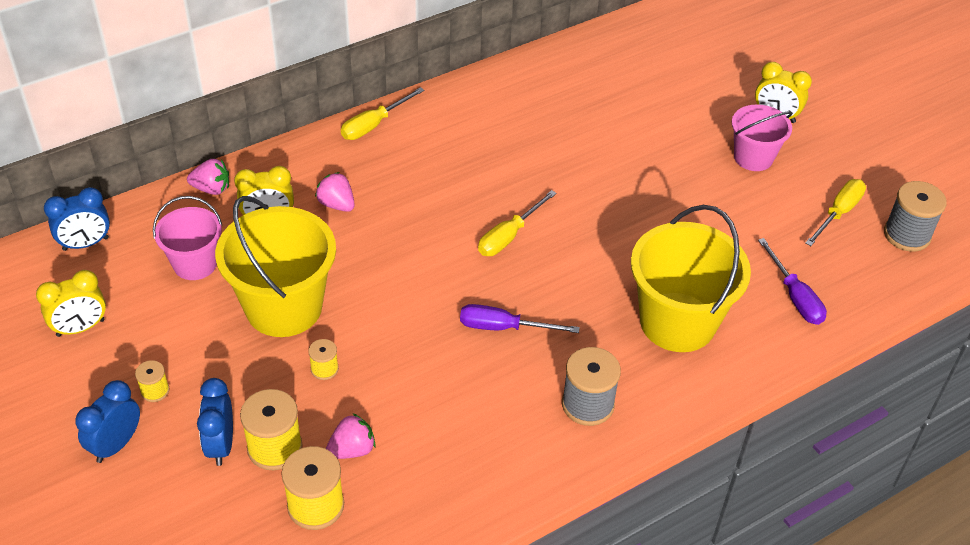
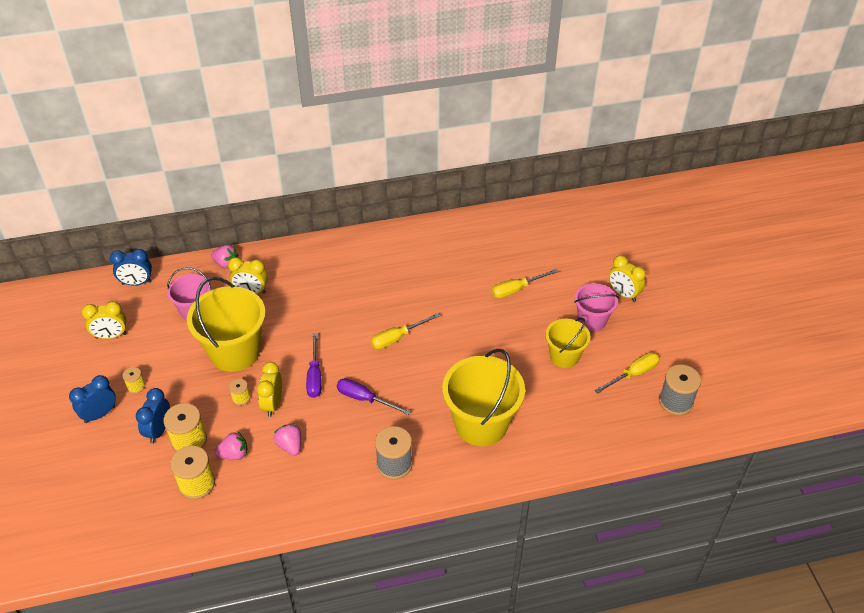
camera: 20 degrees right, 0 degrees up
(337, 204) = (297, 291): pink strawberry -> pink strawberry (290, 445)
(374, 125) = (346, 242): yellow screwdriver -> yellow screwdriver (516, 289)
(375, 366) = (273, 404): none -> yellow clock
(741, 210) = (564, 356): none -> yellow bucket
(795, 297) = (571, 426): purple screwdriver -> purple screwdriver (314, 376)

